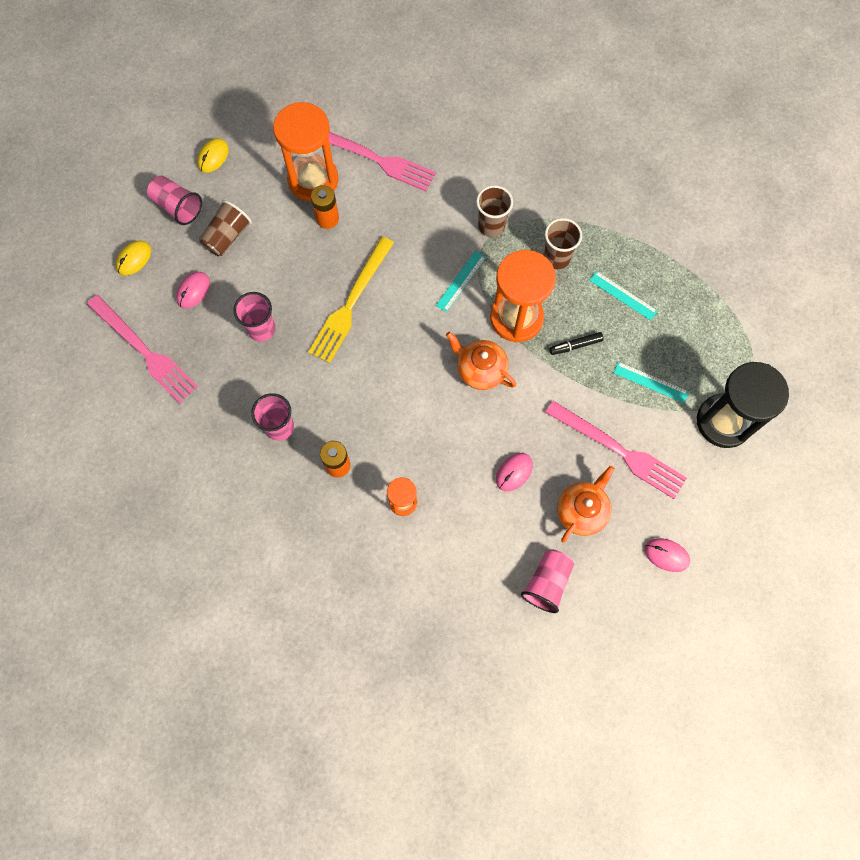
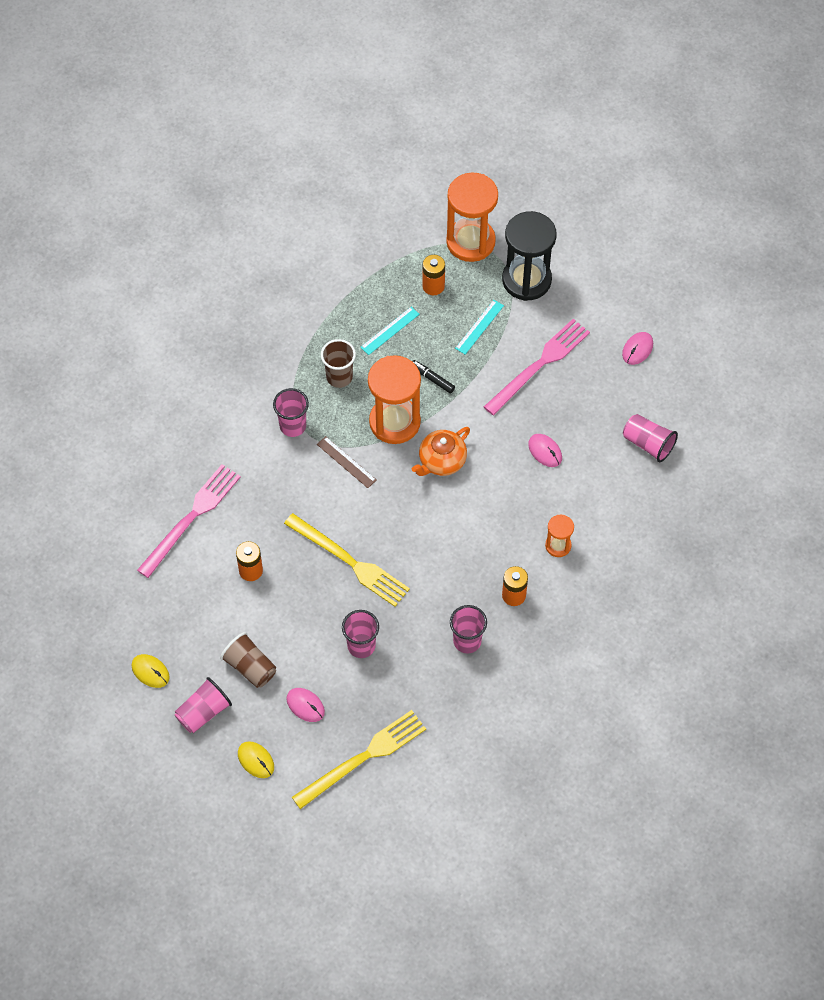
camera: 80 degrees left, 10 degrees down
(144, 351) = (363, 758): pink fork -> yellow fork
(313, 180) = (202, 578): orange hourglass -> orange hourglass (470, 241)
(461, 281) = (346, 462): turquoise ruler -> brown ruler
(491, 226) = (293, 426): brown cup -> pink cup
(575, 345) = (432, 379): black marker -> black marker turned 135 degrees clockwise
(581, 511) = (589, 405): orange teapot -> none
(688, 328) = (433, 286): none -> orange battery

